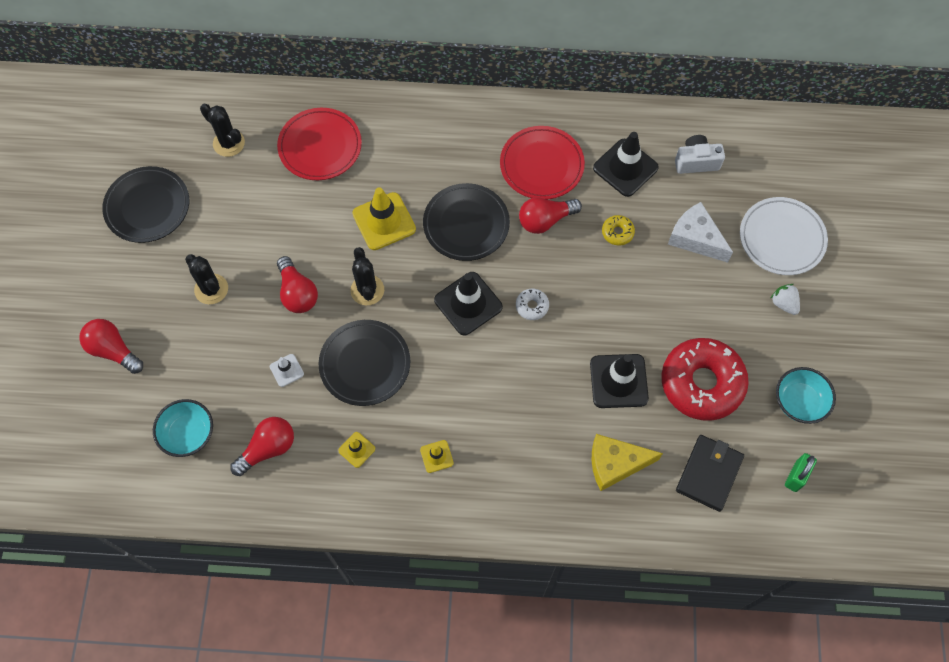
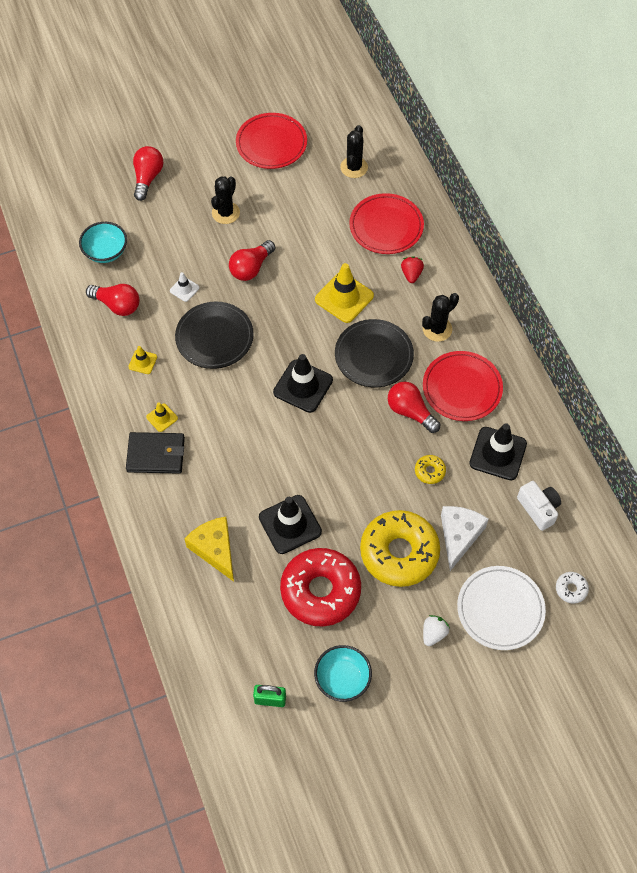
camera: 65 degrees right, 5 degrees down
(147, 207) = (271, 144): black plate -> red plate
(367, 290) = (278, 312): black cactus -> black cactus (437, 329)
(390, 150) = (411, 274): none -> red strawberry
(532, 306) = (324, 433): white donut -> white donut (571, 589)
(690, 296) = (399, 552): none -> yellow donut
(709, 473) = (240, 626): black wallet -> black wallet (156, 454)

